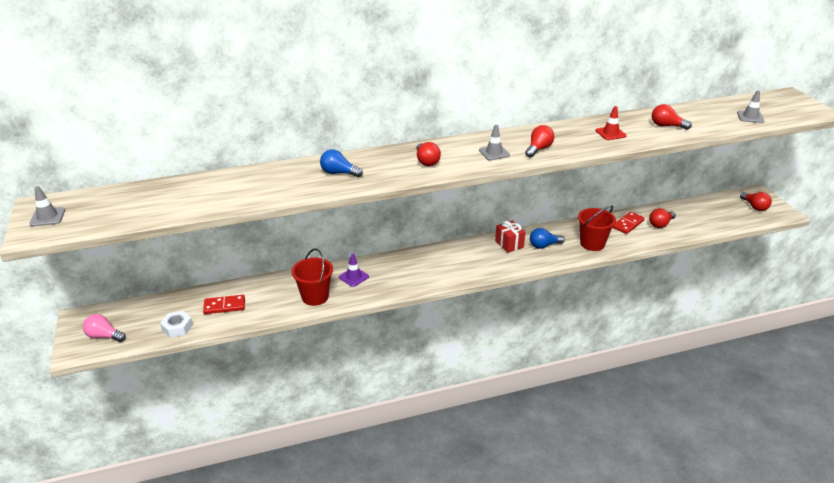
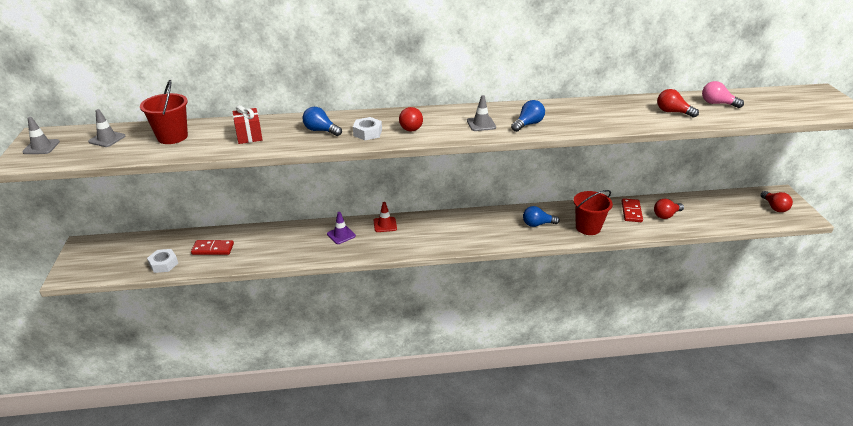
camera: 10 degrees right, 0 degrees up
(104, 336) = (97, 264): pink light bulb -> pink light bulb (717, 103)
(315, 297) = (298, 250): red bucket -> red bucket (172, 137)
(387, 171) = (367, 133): none -> white nut
(509, 244) = (503, 219): red gift -> red gift (249, 136)
(538, 149) = (528, 124): red light bulb -> blue light bulb
(610, 133) = (609, 115): red traffic cone -> red traffic cone (385, 225)
(628, 224) = (631, 212): red domino -> red domino turned 45 degrees counterclockwise
(750, 117) = (769, 110): grey traffic cone -> grey traffic cone (107, 139)

